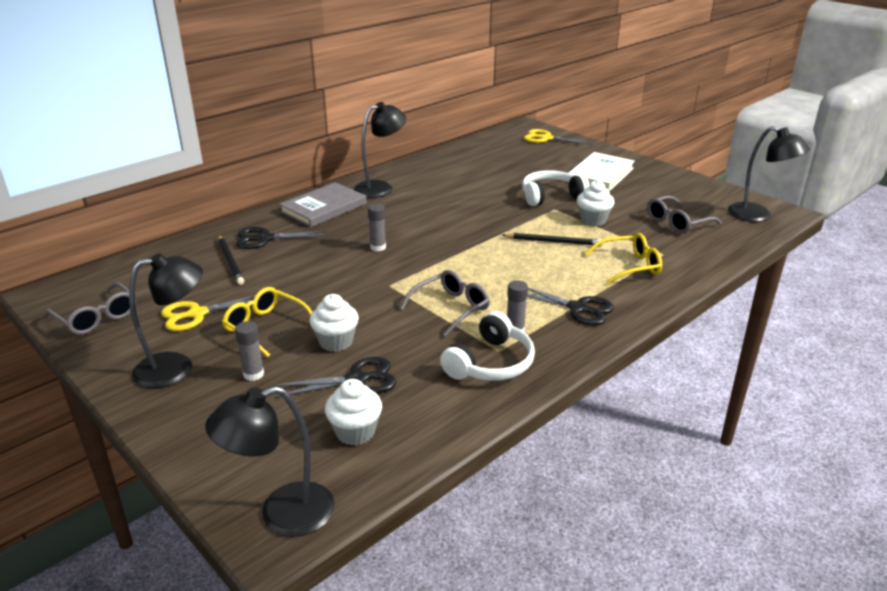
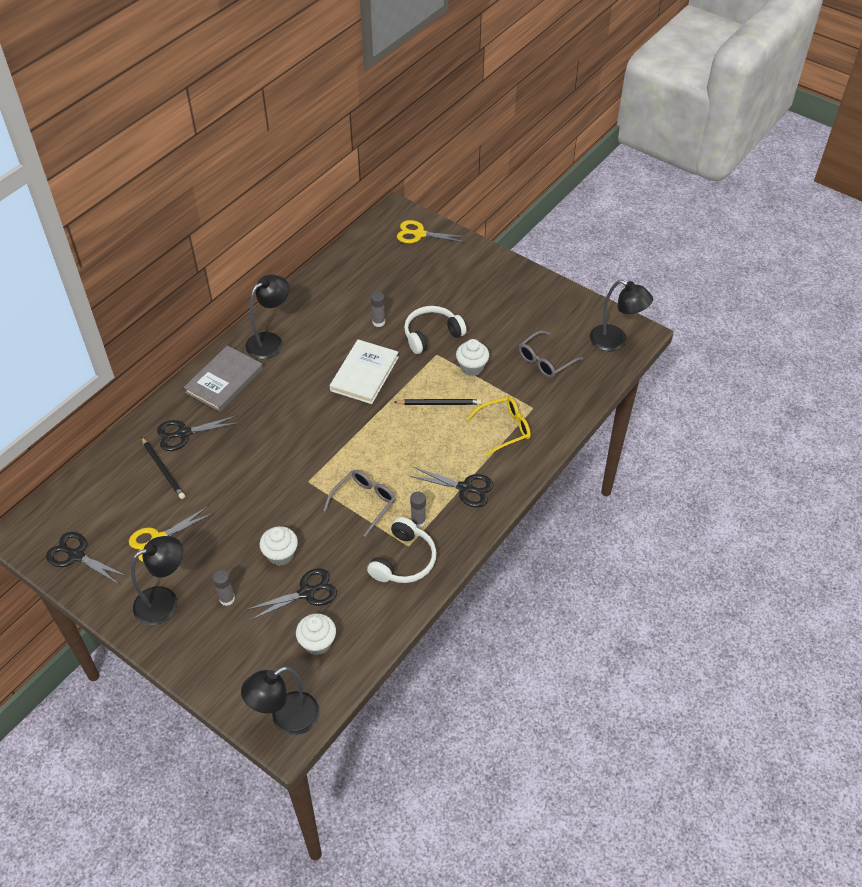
camera: 10 degrees left, 20 degrees up
(97, 317) = (76, 555): grey glasses -> black scissors
(265, 327) = (220, 546): yellow glasses -> none
(378, 247) = (288, 432): grey glue stick -> grey glue stick (378, 322)
(600, 175) = (475, 293): white book -> white book (364, 374)

